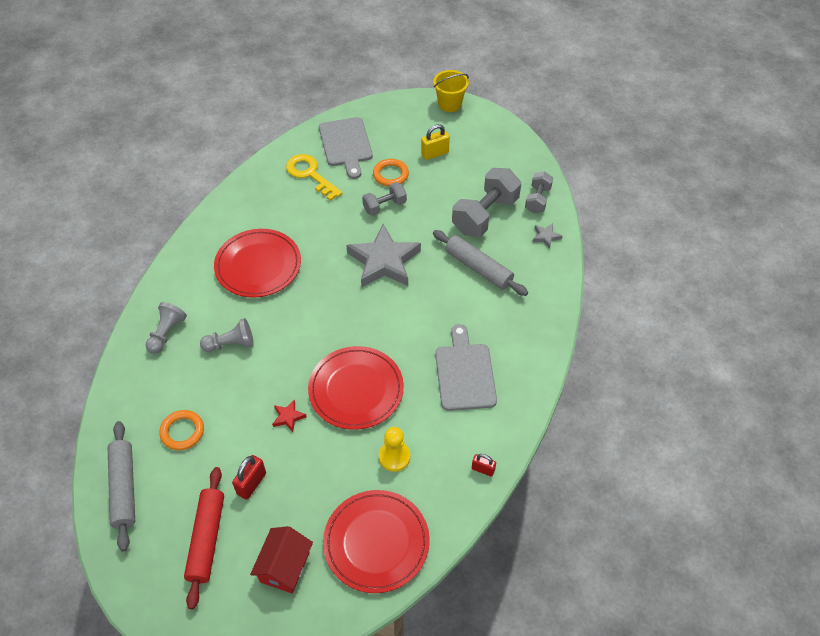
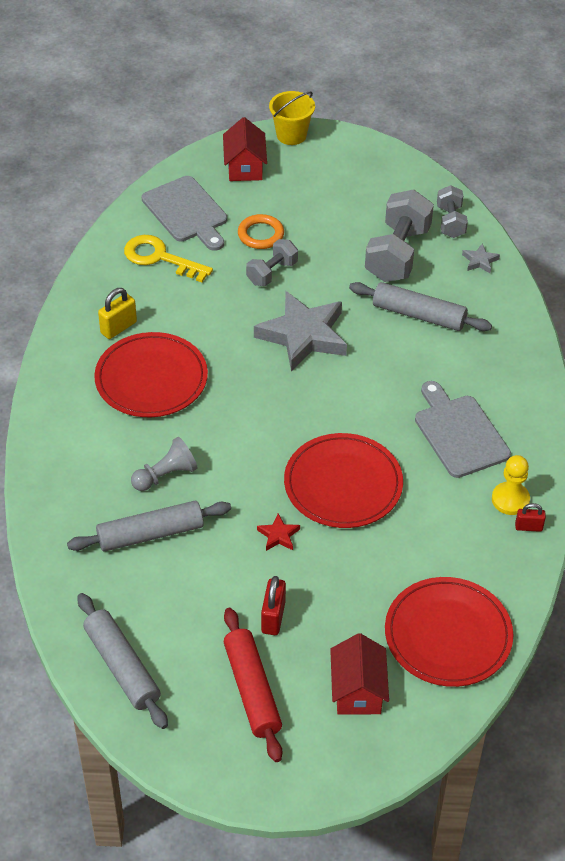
camera: 20 degrees left, 5 degrees down
(166, 333) = (78, 485): grey pawn -> none
(182, 431) = (159, 586): orange ring -> none
(197, 387) = (150, 534): none -> grey rolling pin
(394, 457) = (423, 542): yellow pawn -> yellow pawn (510, 499)
(404, 120) = (245, 167): none -> red house
(435, 153) = (302, 197): yellow padlock -> yellow padlock (118, 327)

